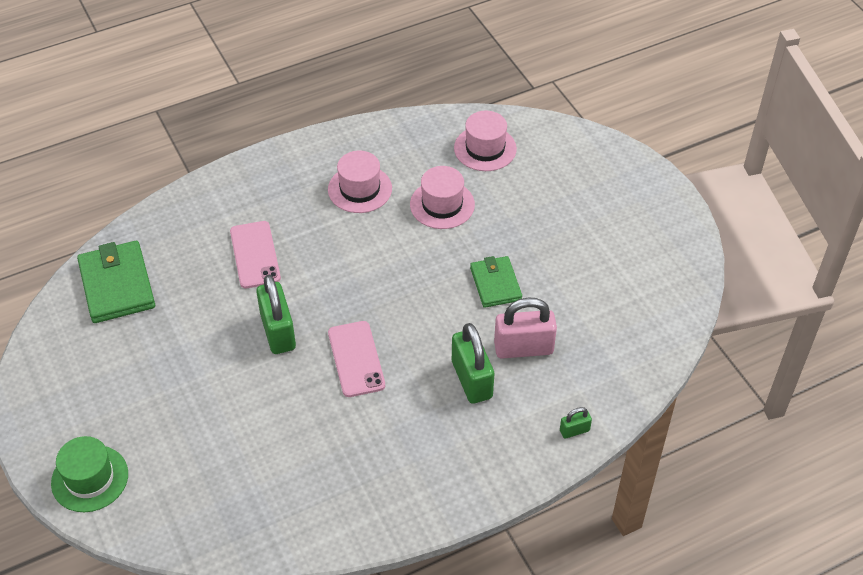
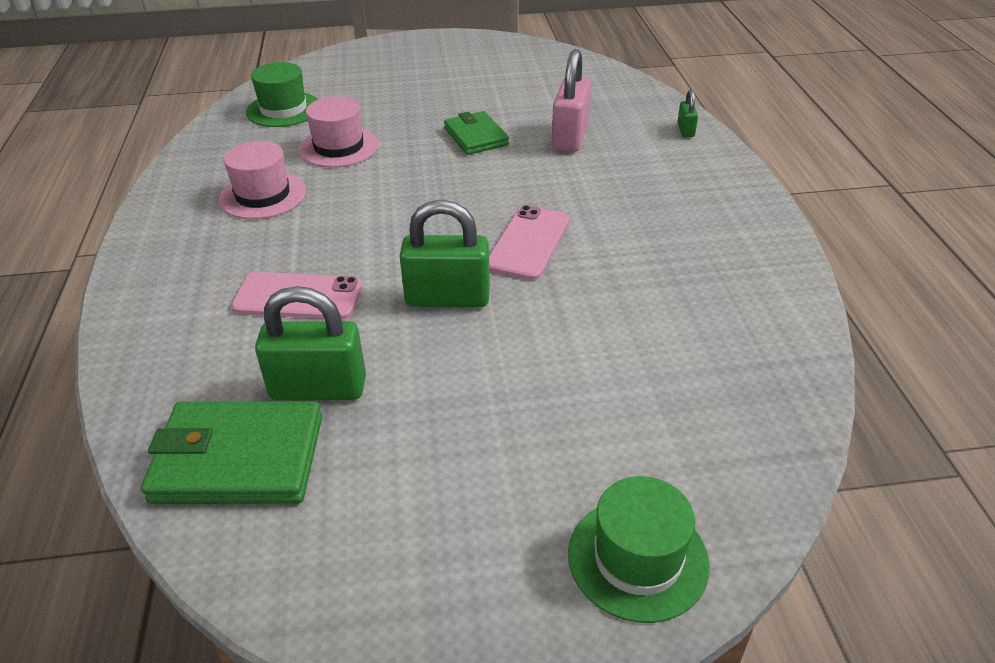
camera: 70 degrees left, 10 degrees down
(356, 359) = (528, 243): pink phone -> pink phone turned 75 degrees counterclockwise
(471, 379) = (597, 173): green padlock -> green padlock (318, 388)
(485, 148) = (283, 109): pink hat -> green hat
(495, 284) = (476, 137): green wallet -> green wallet turned 60 degrees clockwise

